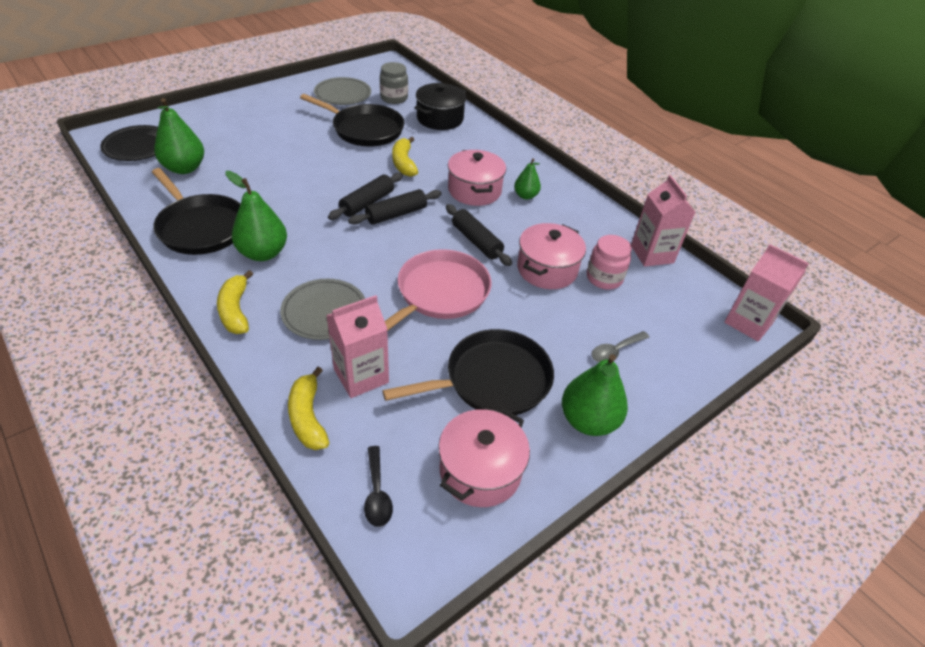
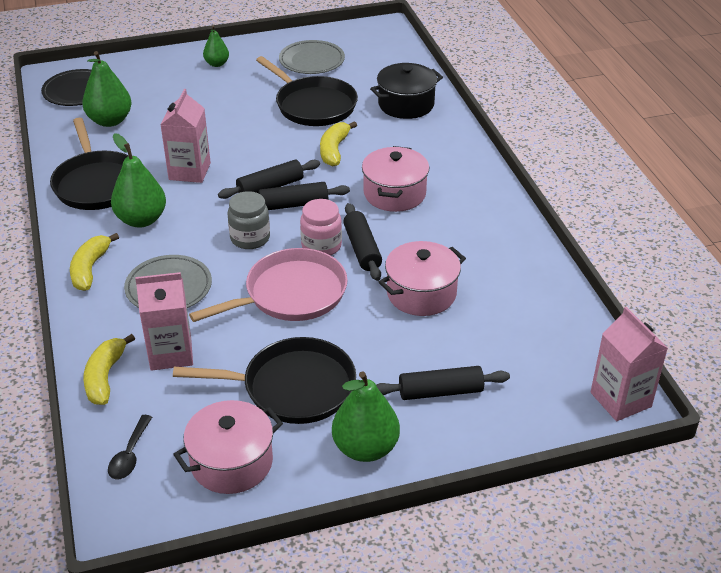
camera: 25 degrees right, 5 degrees down
(394, 98) = (367, 72): grey jar -> grey jar (250, 238)
(525, 196) = (450, 209): green pear -> green pear (217, 64)
(604, 278) = (480, 316): pink jar -> pink jar (321, 246)
(615, 351) = (440, 391): grey spoon -> black rolling pin
(652, 254) = (557, 302): pink carton -> pink carton (189, 171)

